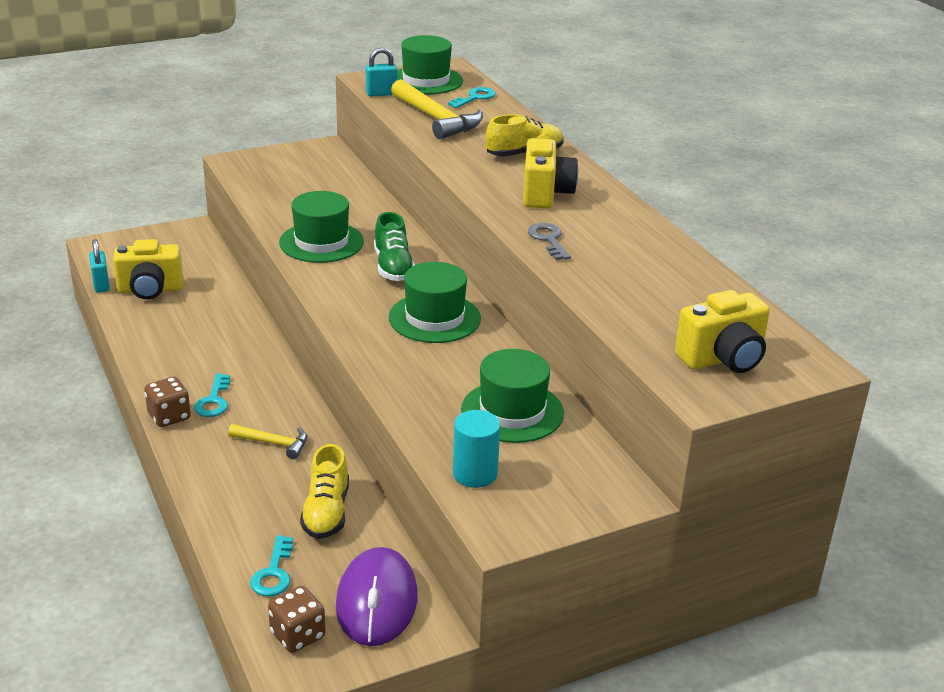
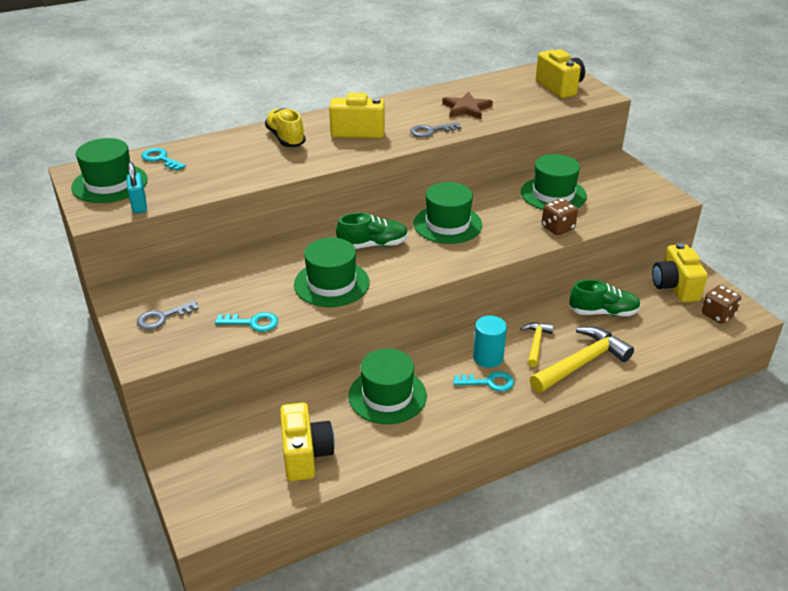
camera: 90 degrees left, 5 degrees up
(101, 285) = (295, 497): turquoise padlock -> none
(169, 416) = (517, 405): brown dice -> brown dice (557, 228)
(215, 335) = (387, 396): none -> green hat
(274, 573) = (670, 329): turquoise key -> turquoise key (253, 323)
(287, 165) = (162, 318): none -> grey key
(326, 512) = (603, 312): yellow shoe -> green shoe
(377, 601) = (675, 287): purple mouse -> yellow camera
(436, 119) = (208, 176): yellow hammer -> yellow hammer (581, 363)
(475, 474) = (622, 206): turquoise cylinder -> turquoise cylinder (488, 357)
(625, 270) = (466, 108): none -> brown star

